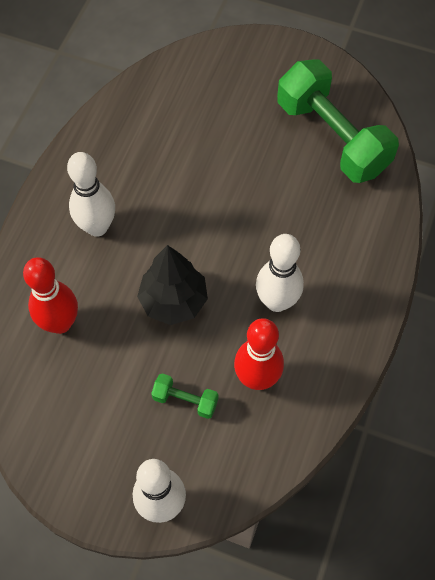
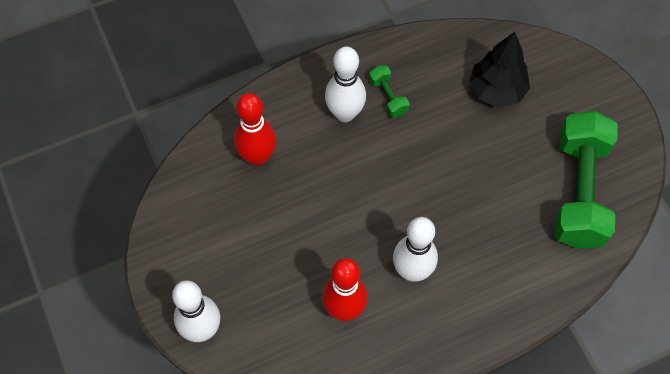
camera: 45 degrees right, 0 degrees up
(174, 301) = (343, 208): black tree -> black tree (497, 90)
(185, 400) = (283, 279): green dumbbell -> green dumbbell (388, 97)

